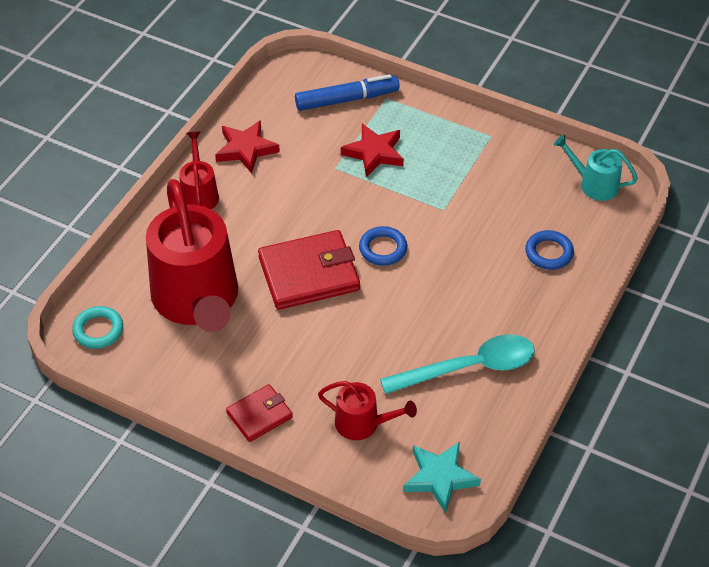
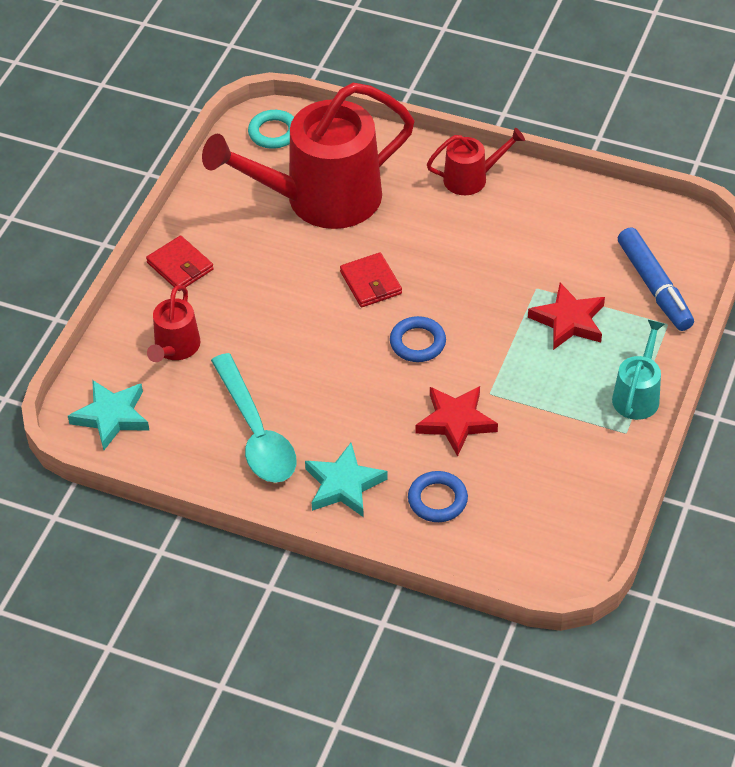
camera: 85 degrees right, 0 degrees up
(246, 149) = (548, 207): red star -> red star (455, 422)
(309, 273) = (371, 283): red wallet -> red wallet, size x0.56
(530, 311) = (343, 485): none -> turquoise star
(594, 184) = (563, 544): turquoise watering can -> turquoise watering can (637, 395)

